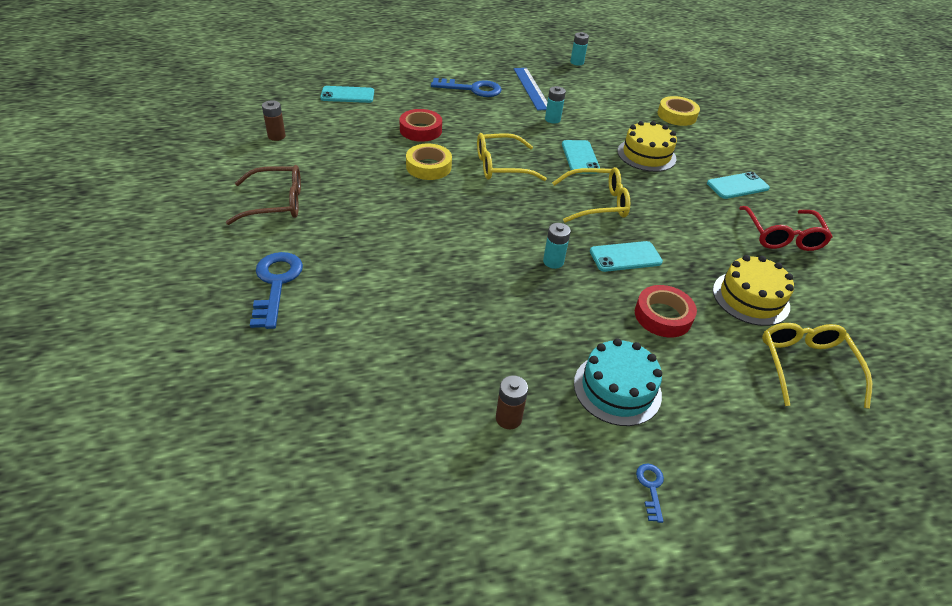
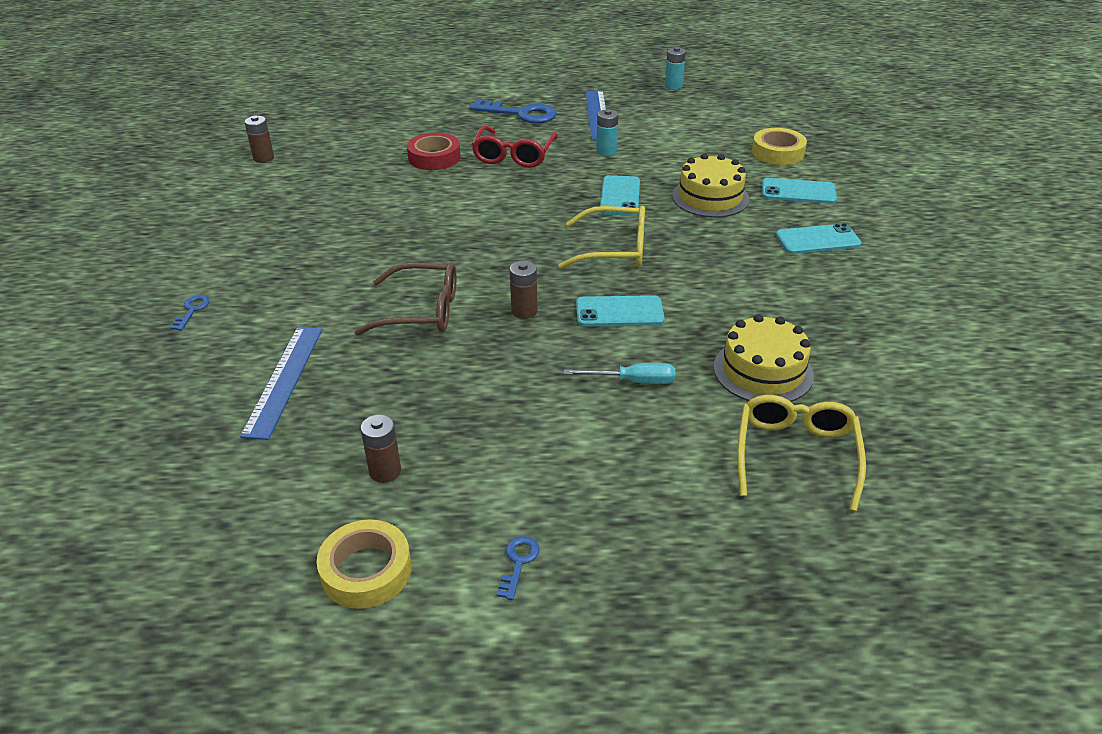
camera: 15 degrees right, 5 degrees down
(275, 203) = (229, 228): brown glasses -> brown glasses (420, 311)
(276, 284) = (192, 310): blue key -> blue key, size x0.47
(347, 95) = (365, 116): turquoise phone -> turquoise phone (798, 192)
(386, 342) = (284, 380): none -> blue ruler
(428, 166) = (424, 198): yellow tape -> yellow tape (366, 570)
(502, 166) = (514, 201): yellow glasses -> none
(553, 262) = (524, 311): turquoise battery -> brown battery
(617, 389) = (532, 454): turquoise cake -> none
(663, 316) = (633, 381): red tape -> turquoise screwdriver
(782, 236) = (848, 302): red glasses -> red glasses (514, 155)

